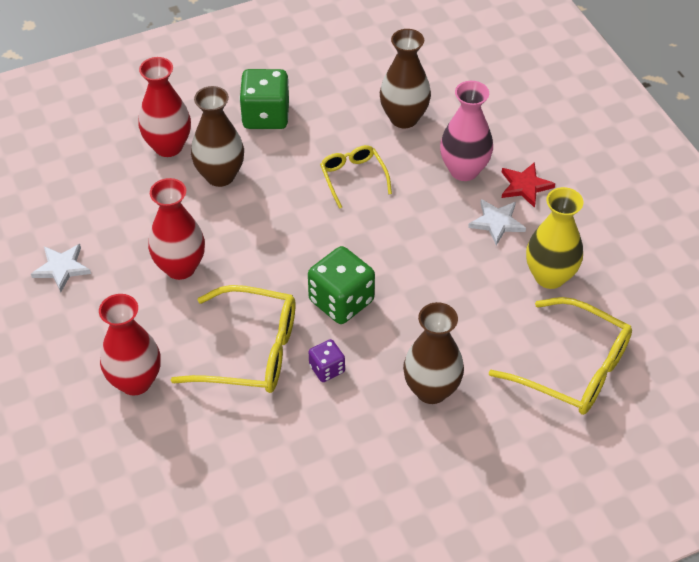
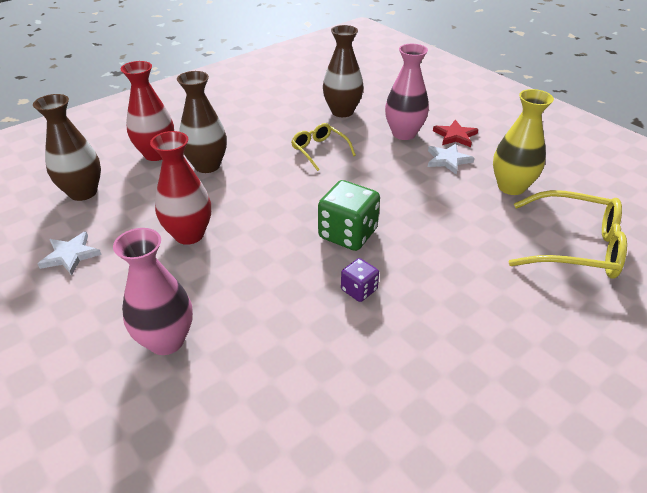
camera: 15 degrees left, 10 degrees down
(135, 381) = (166, 340): red vase -> pink vase
(251, 351) = (279, 289): yellow glasses -> none
(266, 116) = (233, 125): green dice -> none
(431, 390) = (465, 288): brown vase -> brown vase (83, 192)

